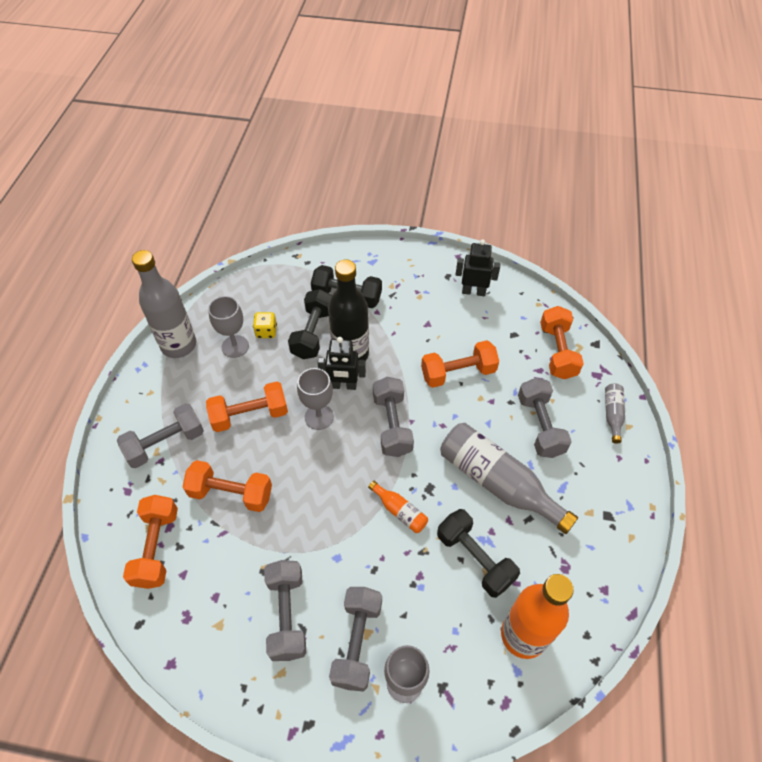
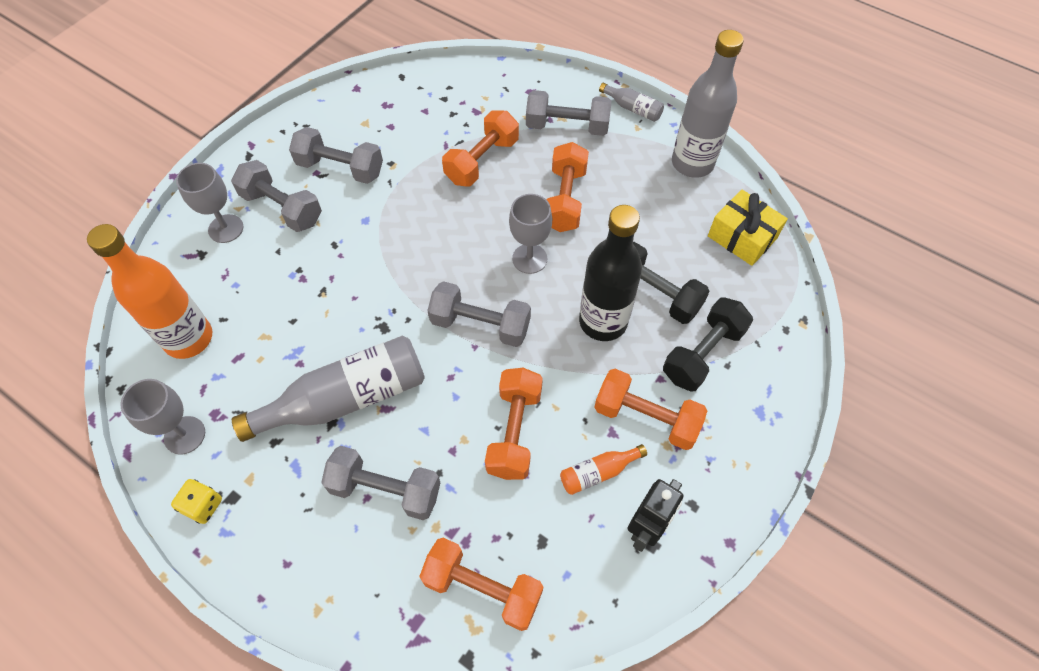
camera: 115 degrees right, 5 degrees up
(157, 547) = (461, 99): orange dumbbell -> orange dumbbell (646, 418)
(165, 443) = (567, 126): grey dumbbell -> grey dumbbell turned 75 degrees counterclockwise
(235, 346) = (668, 212): grey goblet -> grey goblet (184, 435)
(241, 299) = (742, 237): none -> yellow gift
(266, 331) = (678, 247): yellow dice -> yellow dice (203, 506)
(343, 385) = (560, 297): black robot -> none
(400, 511) = (376, 289): orange bottle -> orange bottle (598, 472)
(475, 558) = (284, 333): black dumbbell -> none
(612, 414) = (346, 599): grey bottle -> grey bottle (632, 108)

